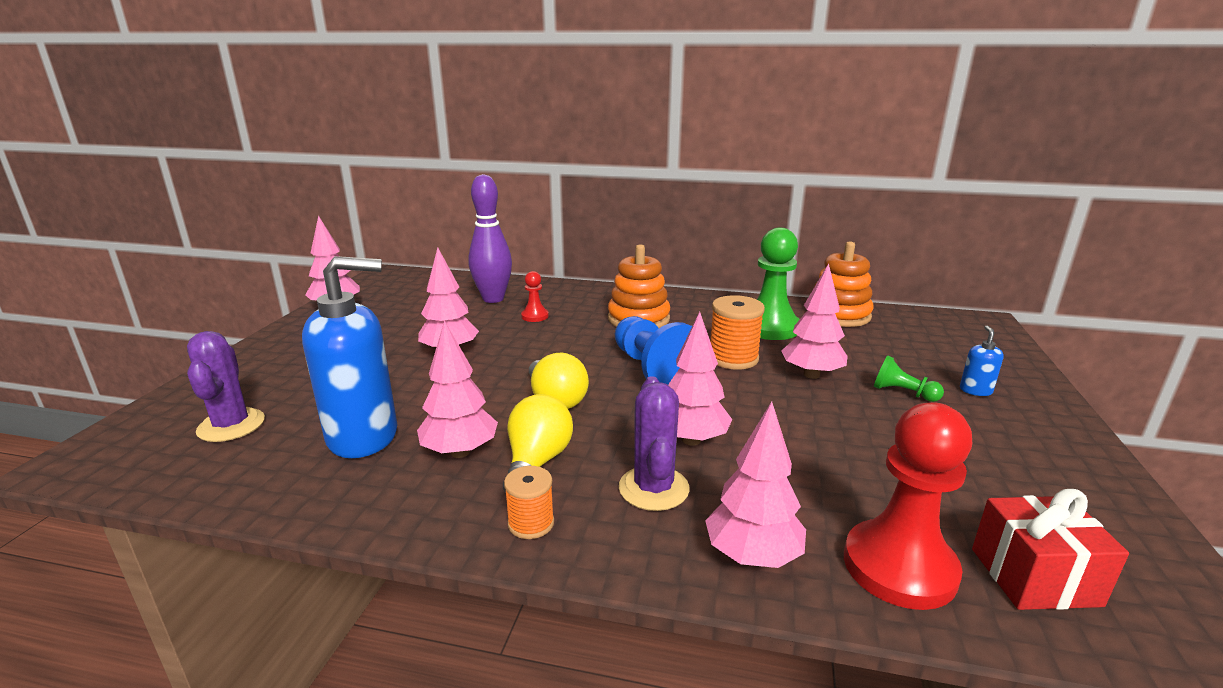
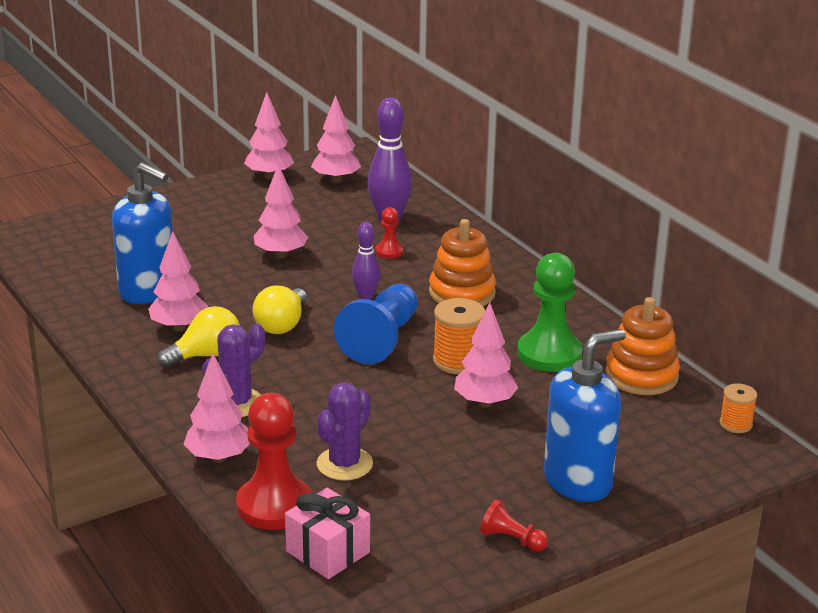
camera: 45 degrees right, 5 degrees up
(231, 425) = (98, 248): purple cactus -> purple cactus (344, 464)
(531, 523) = (152, 382): orange spool -> orange spool (735, 424)
(579, 349) = (365, 297): none -> purple bowling pin
(691, 440) = (309, 393): pink tree -> pink tree (336, 180)
(902, 393) = (517, 450): green pawn -> none
(975, 390) = (578, 481): blue soap dispenser -> blue soap dispenser, size x2.48
(1034, 577) = (328, 552): red gift -> pink gift
(1061, 456) = (512, 539): none -> red pawn

